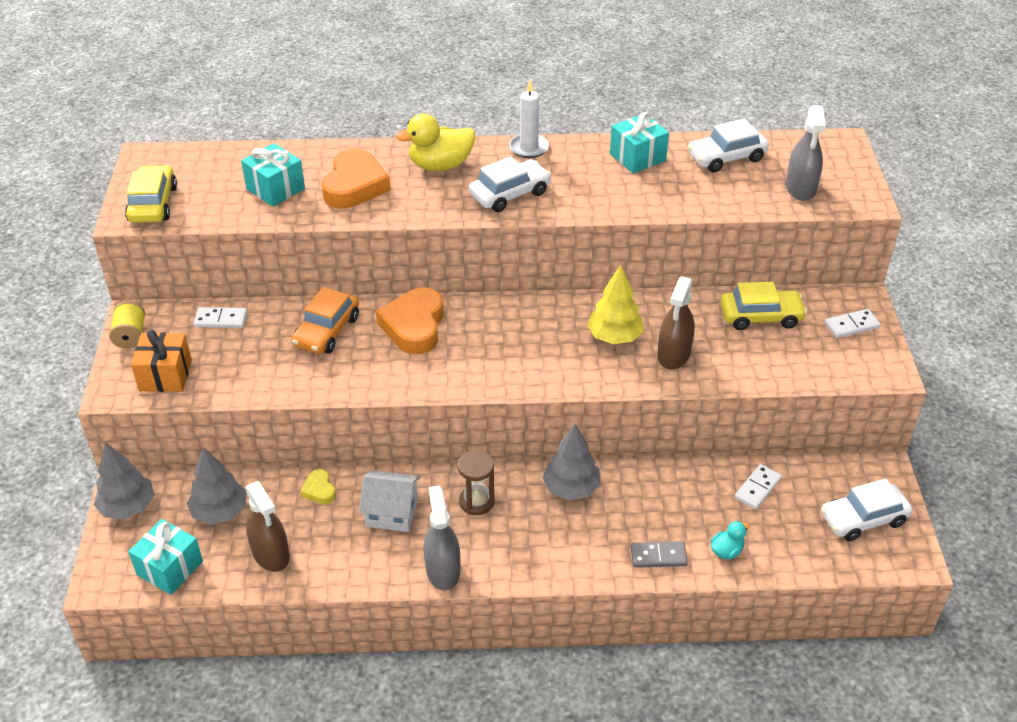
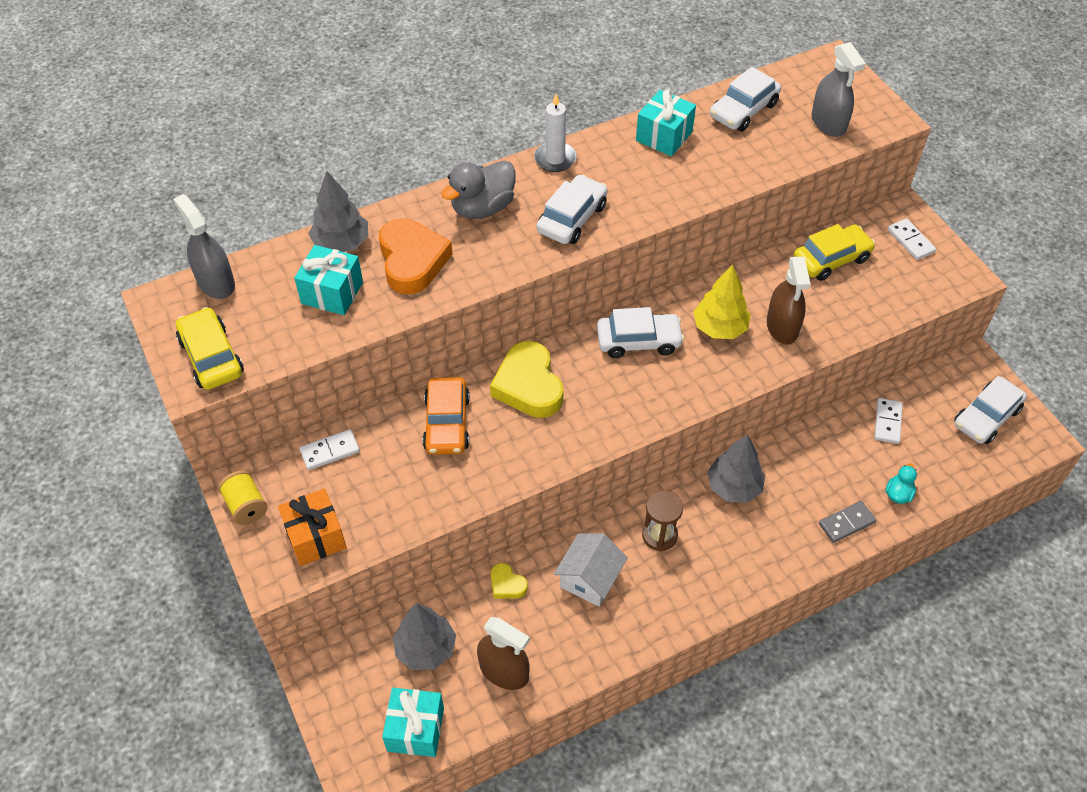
camera: 25 degrees left, 10 degrees up
(128, 507) = (329, 683): grey tree -> grey tree (342, 243)
(392, 512) = (590, 579): white house -> white house turned 45 degrees counterclockwise
(414, 326) = (528, 385): orange heart -> yellow heart
(440, 165) = (482, 208): yellow duck -> grey duck
(443, 570) = (672, 618): grey spray bottle -> grey spray bottle (216, 282)
(533, 324) = (638, 341): none -> white car
(851, 325) = (911, 241): white domino -> white domino turned 75 degrees counterclockwise

